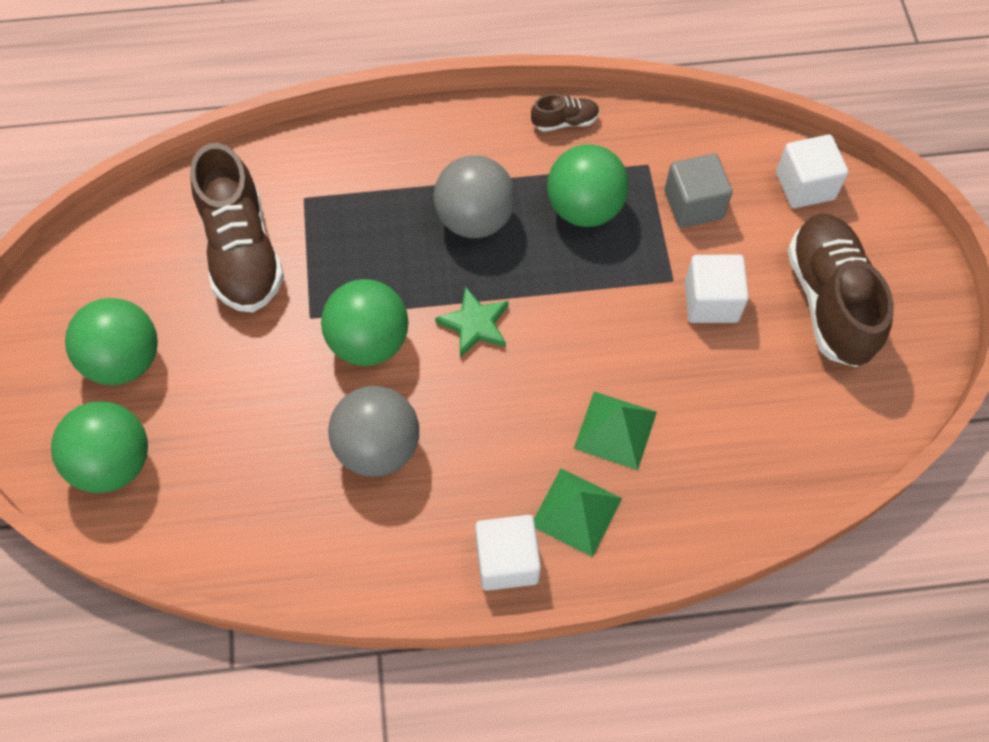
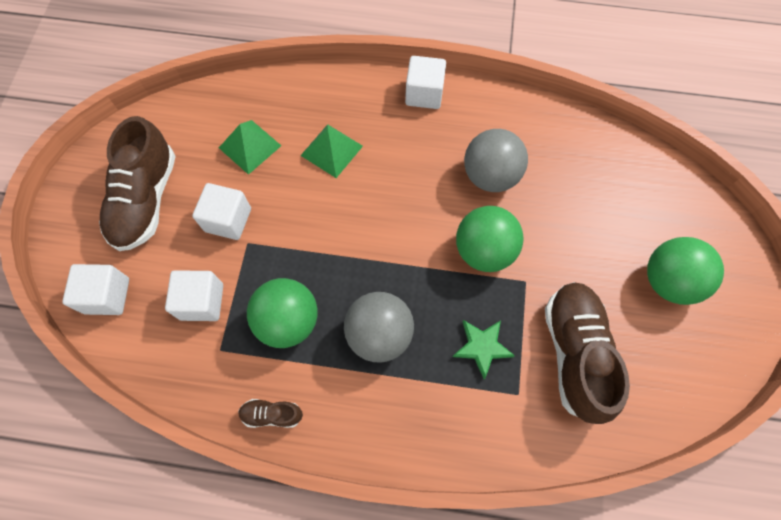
camera: 165 degrees left, 5 degrees up
(114, 463) = (671, 208): green ball -> none
(475, 324) = (403, 245): green star -> green star (482, 347)
(576, 511) = (374, 110): green pyramid -> green pyramid (250, 146)
(693, 205) = (202, 302): grey cube -> white cube

